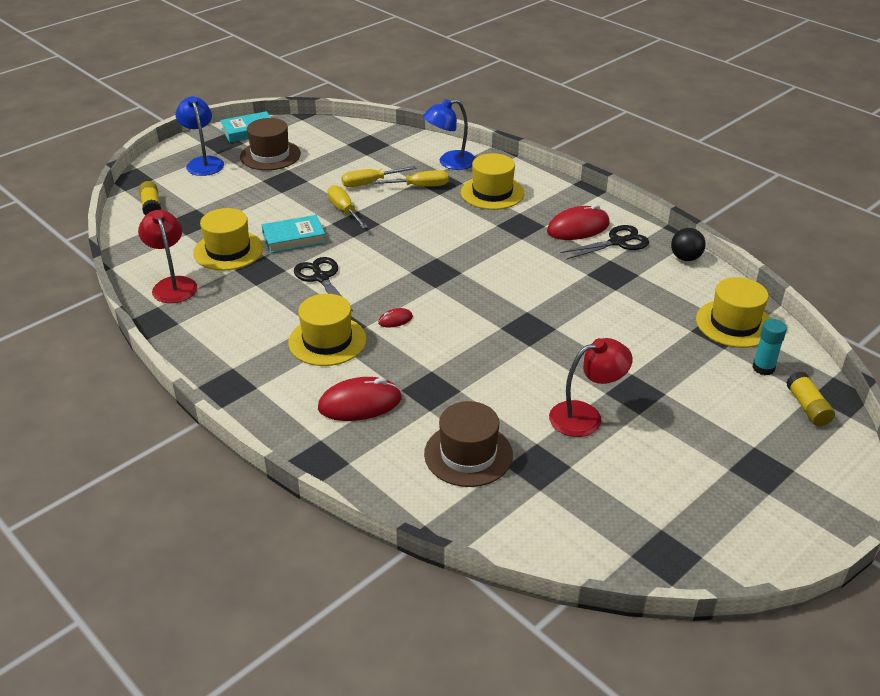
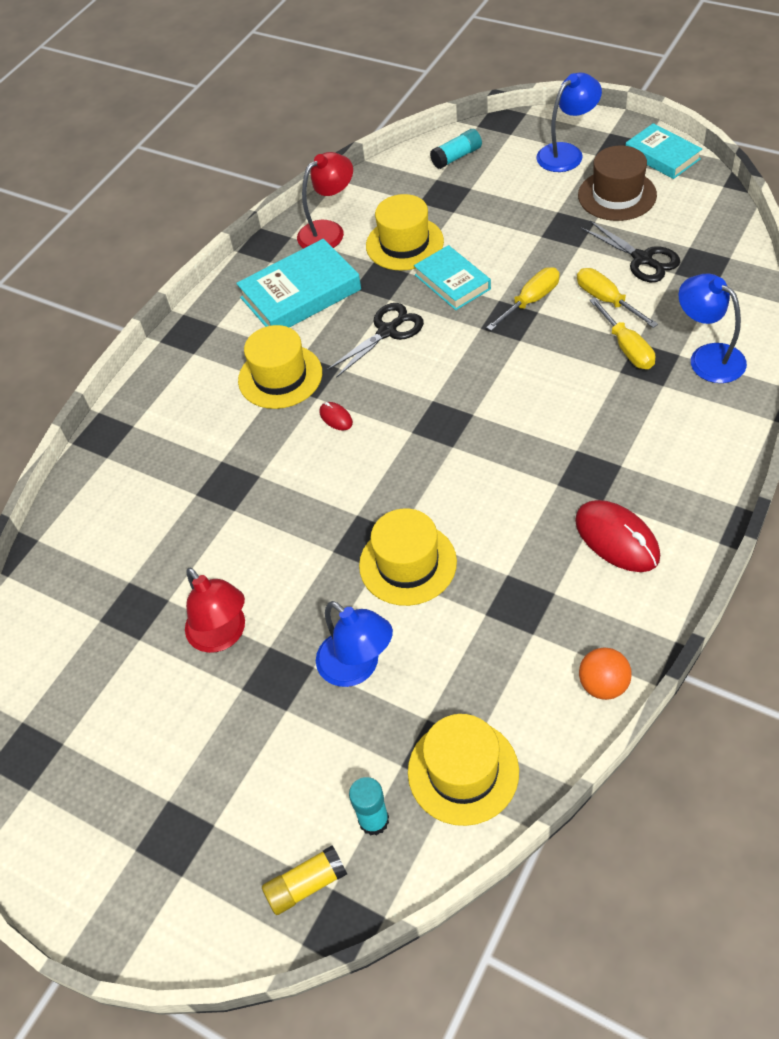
camera: 80 degrees right, 15 degrees up
(151, 207) = (456, 157): yellow glue stick -> turquoise glue stick
(237, 313) = (301, 294): none -> turquoise book
(360, 403) = (191, 436): red mouse -> none
(468, 454) = (137, 545): brown hat -> none
(492, 193) = (655, 423): yellow hat -> yellow hat (407, 563)
(617, 242) = (603, 593): black scissors -> black scissors (642, 259)
(639, 353) = (357, 667): none -> blue lamp
(685, 258) = (603, 685): black ball -> orange ball

